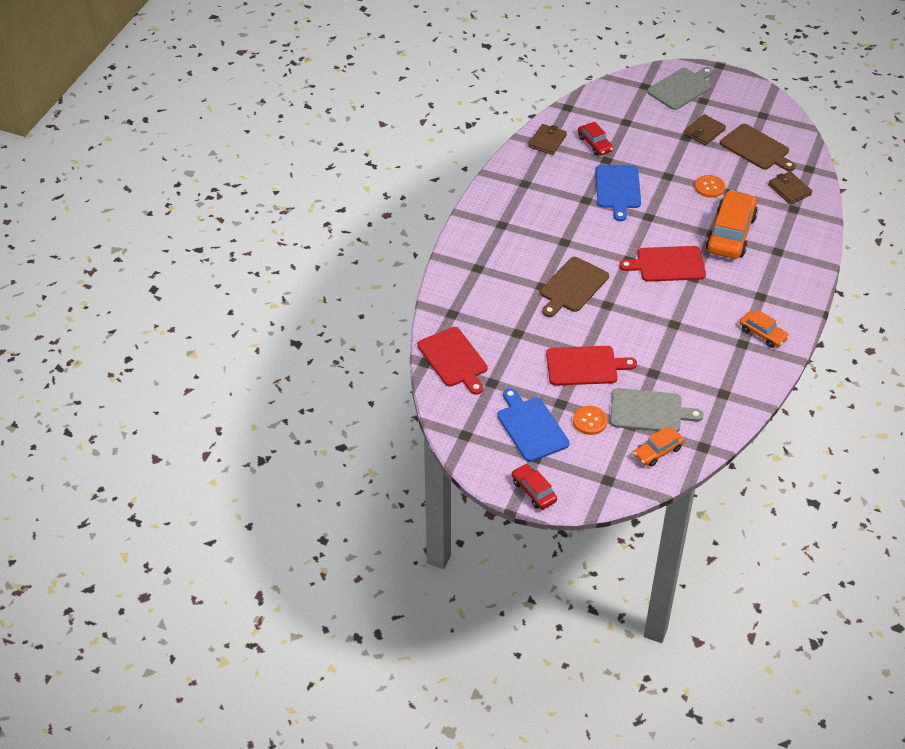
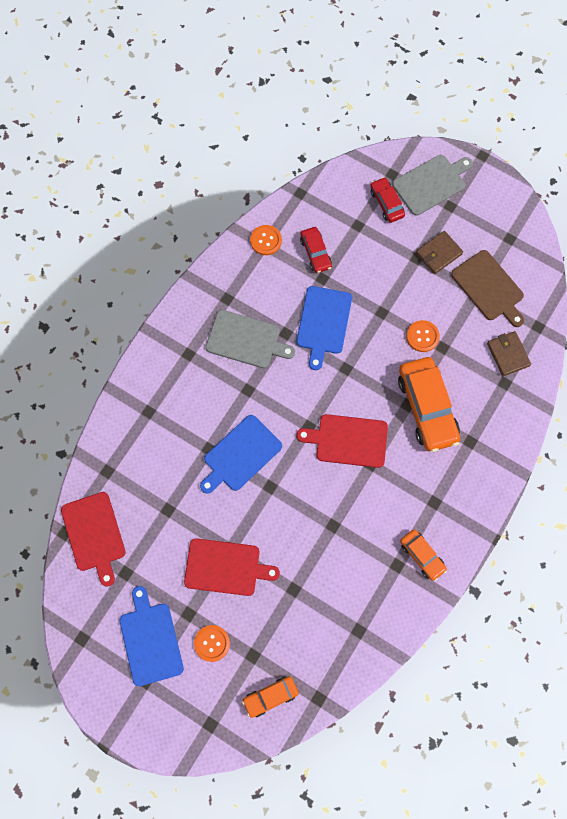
camera: 10 degrees right, 25 degrees up
(533, 491) = (132, 725): red car -> red car (386, 203)
(547, 141) = (266, 240): brown wallet -> orange button
(572, 287) = (240, 455): brown cutting board -> blue cutting board
(649, 411) = (276, 641): grey cutting board -> grey cutting board (246, 340)
(730, 234) = (427, 408): orange car -> orange car turned 135 degrees clockwise

